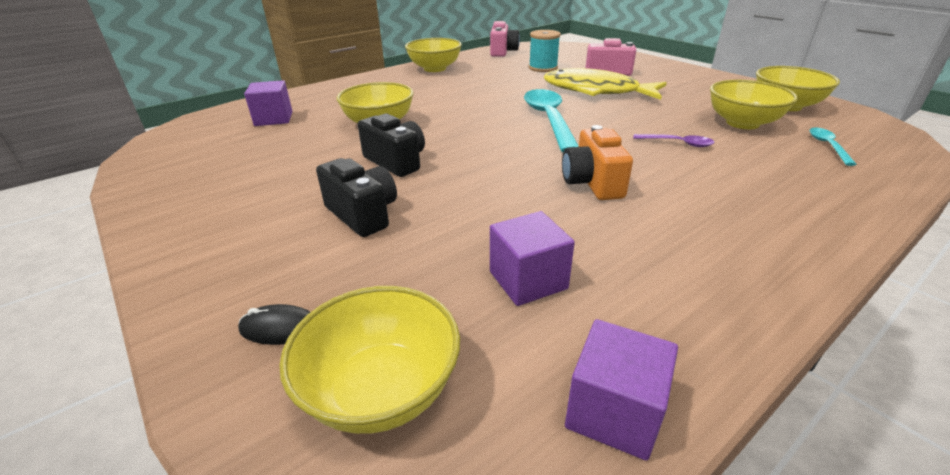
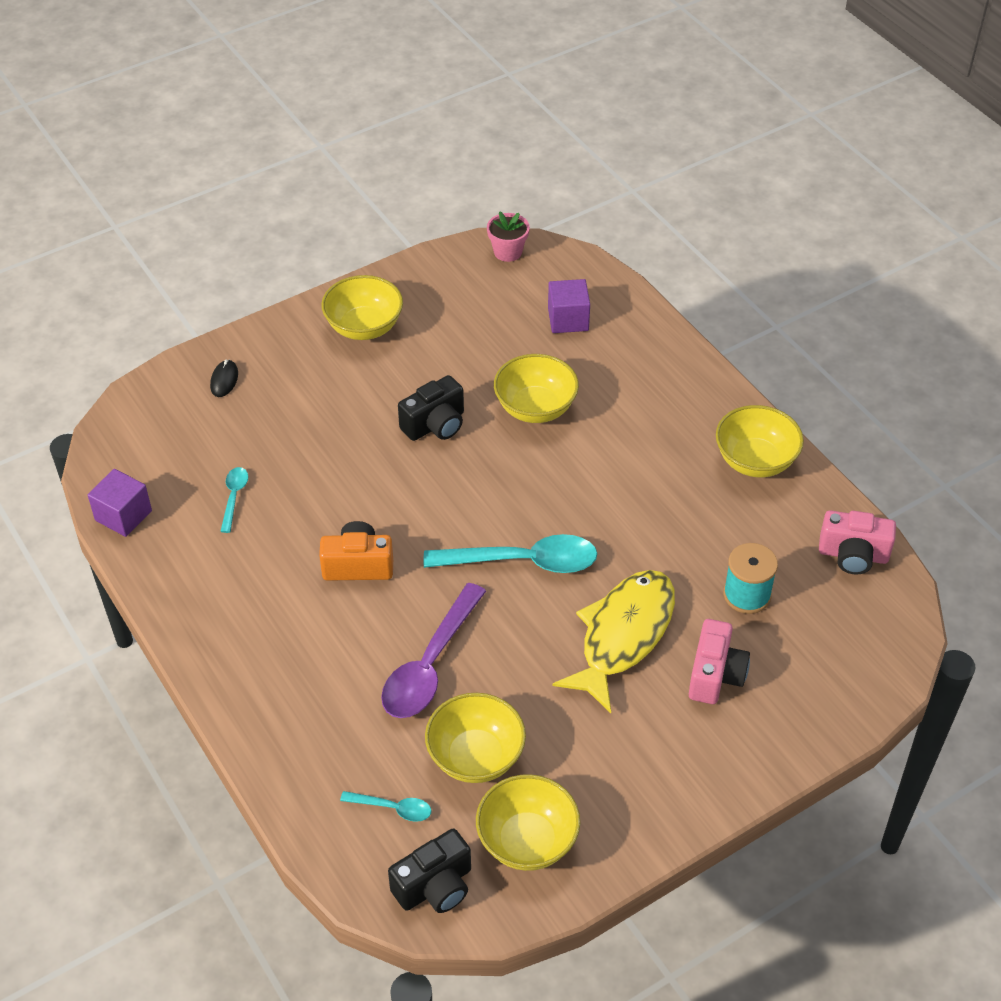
camera: 95 degrees right, 15 degrees up
(158, 146) = (508, 252): none -> pink flower pot
(363, 214) = (343, 407): black camera -> black camera (435, 886)
(381, 390) = (166, 426): yellow bowl -> yellow bowl (364, 327)
(528, 280) = (234, 497): purple cube -> turquoise spoon
(678, 143) = (430, 665): purple spoon -> purple spoon, size x2.07

